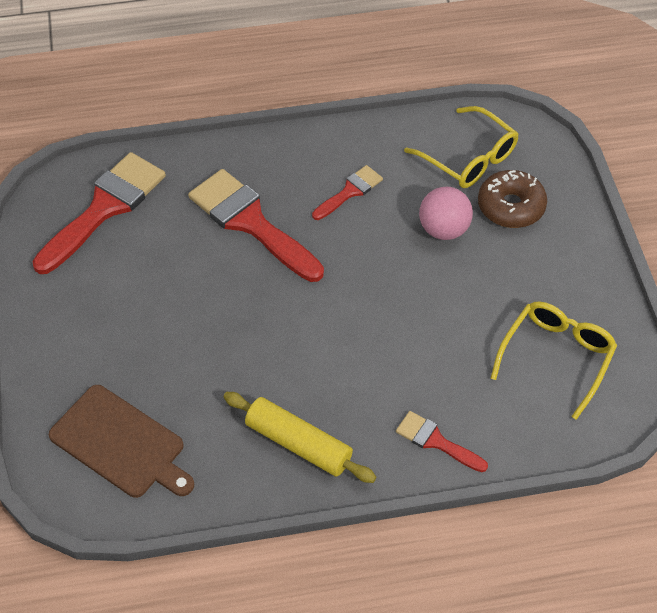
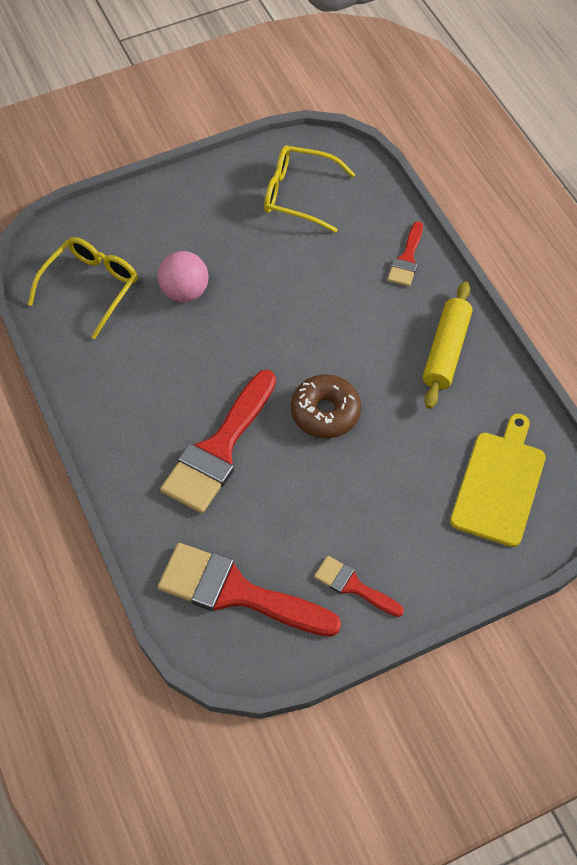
camera: 105 degrees left, 5 degrees up
(121, 444) = (499, 484): brown cutting board -> yellow cutting board
(350, 191) = (157, 374): red brush -> red brush (353, 586)
(511, 206) = (144, 247): brown donut -> brown donut (325, 412)

